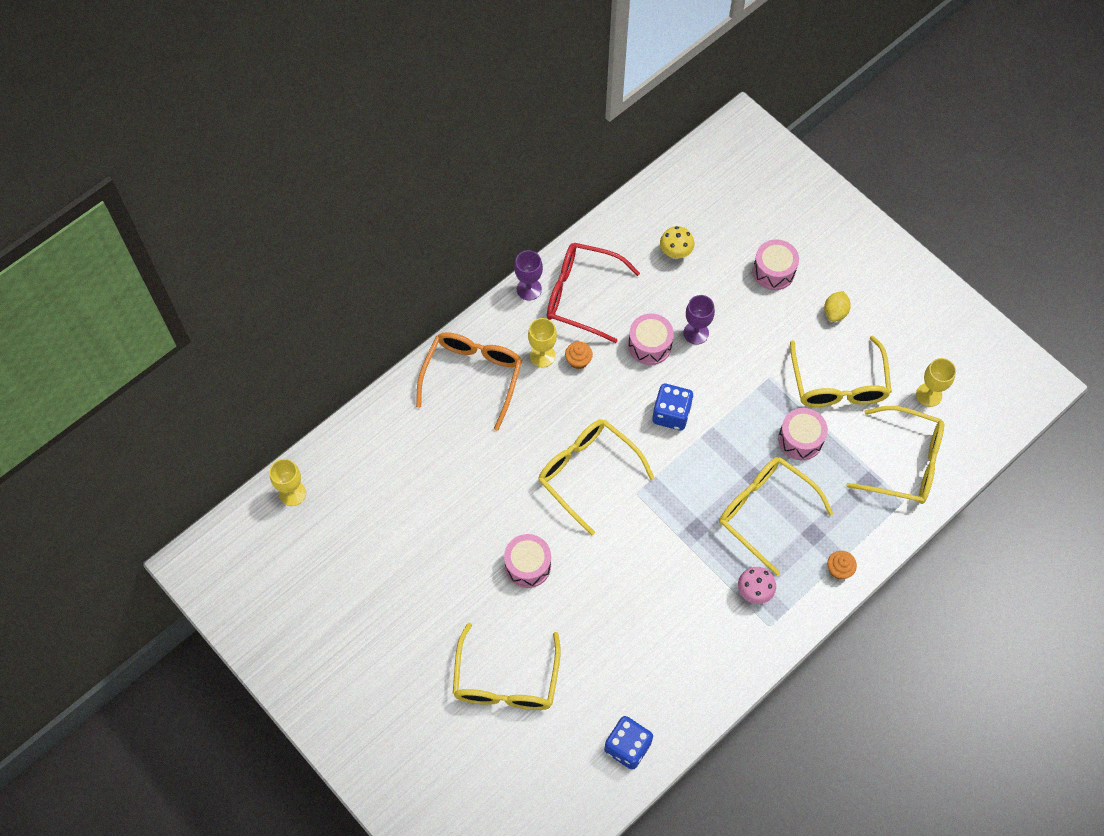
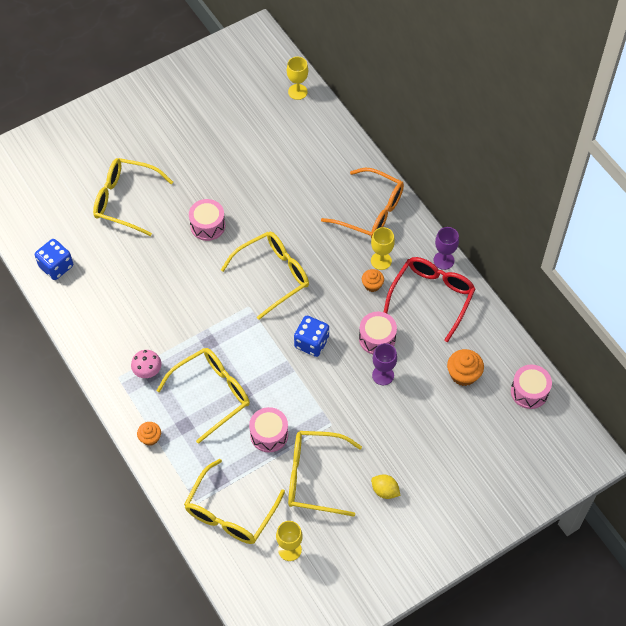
camera: 100 degrees right, 5 degrees down
(675, 253) = (463, 374): yellow mushroom -> orange cupcake
(773, 271) = (434, 449): pink drum -> pink drum (529, 392)

